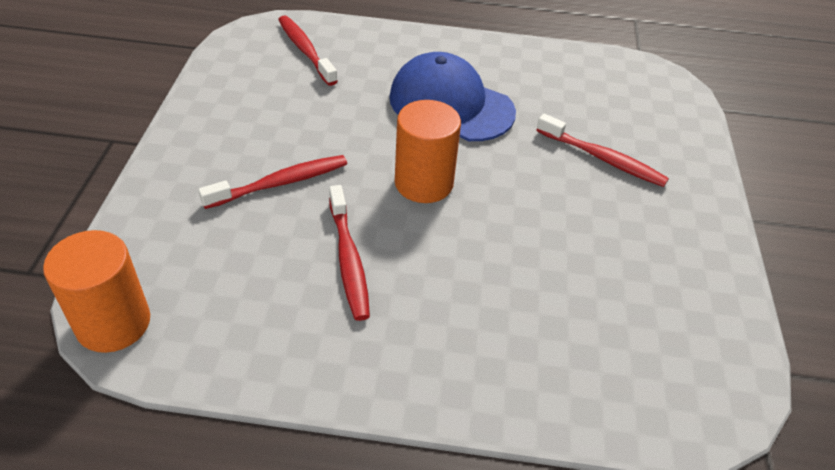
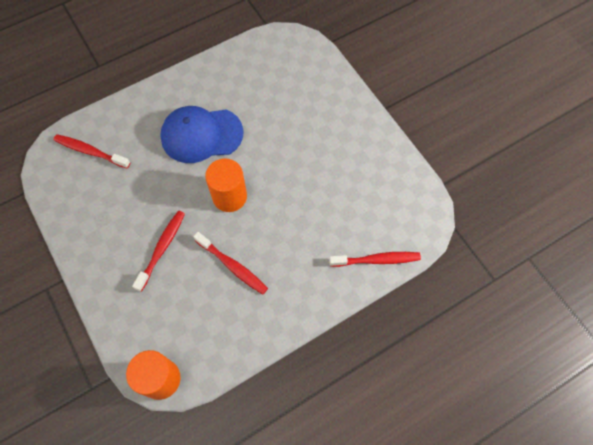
camera: 35 degrees left, 20 degrees up
(603, 159) = (299, 118): red toothbrush -> red toothbrush (377, 260)

